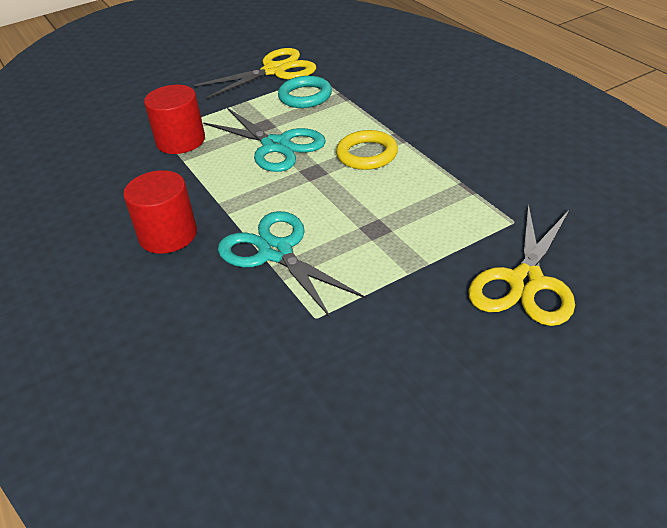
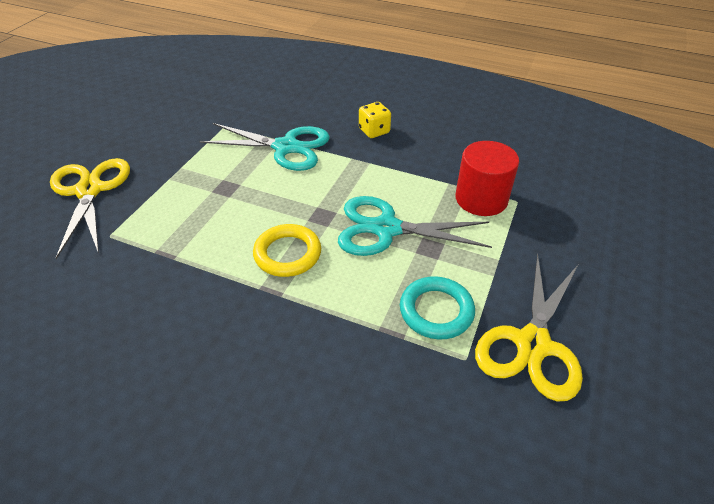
camera: 140 degrees right, 5 degrees up
(168, 235) = (374, 131): red cylinder -> yellow dice

